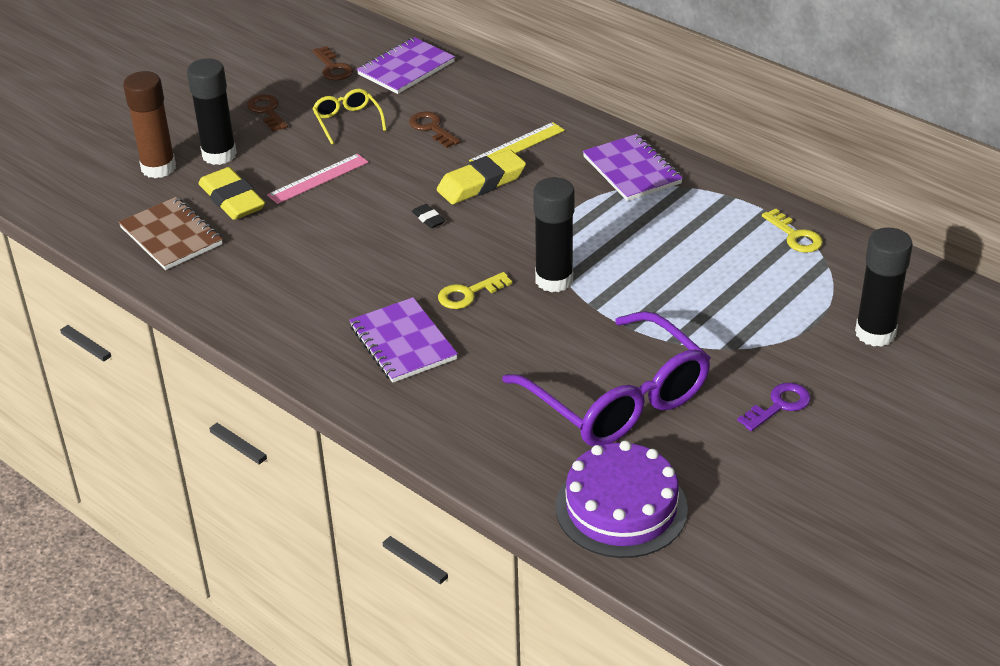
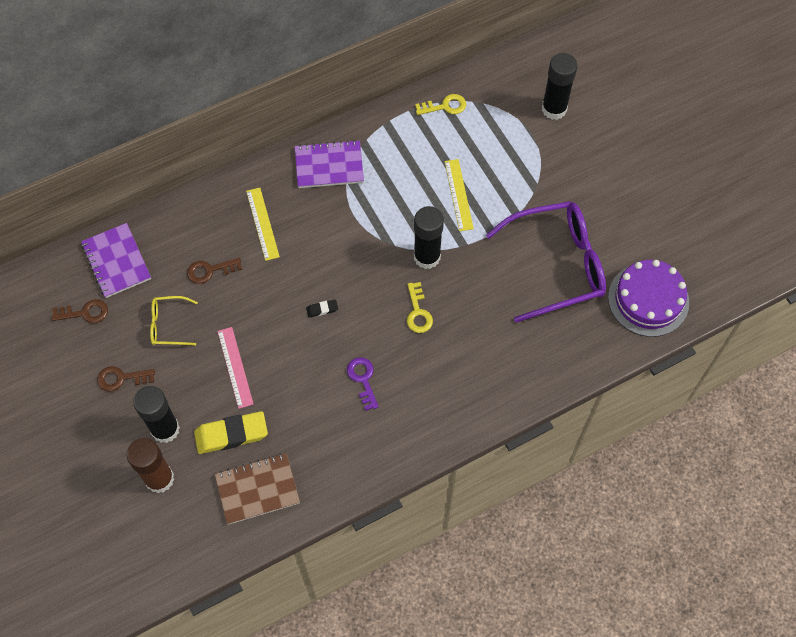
camera: 70 degrees left, 25 degrees up
(403, 343) = (451, 368): purple notebook -> none
(481, 183) = (296, 262): yellow eraser -> none
(667, 282) = (458, 195): none -> yellow ruler
(779, 405) = (595, 185): purple key -> purple key (363, 379)

